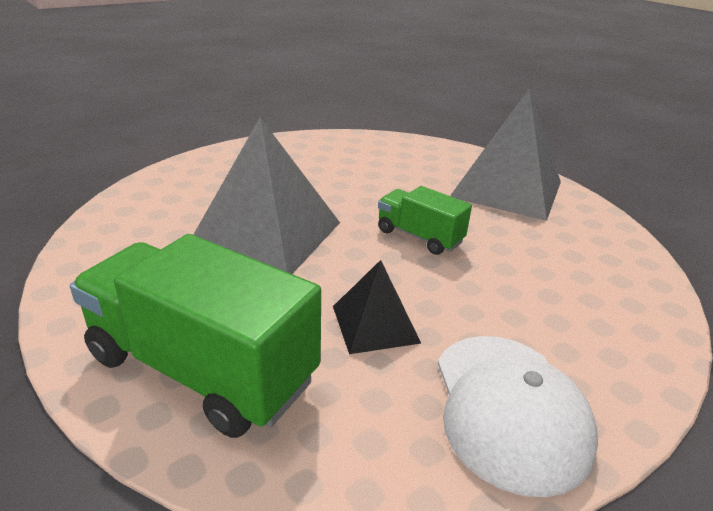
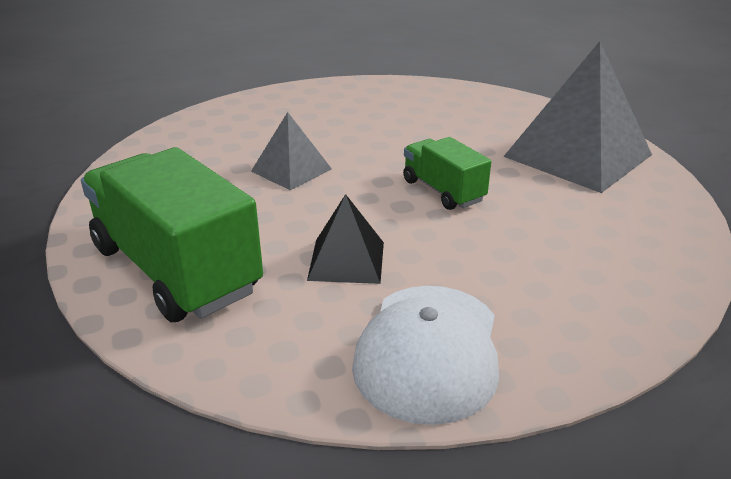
camera: 20 degrees right, 0 degrees up
(266, 234) = (291, 170): grey pyramid -> grey pyramid, size x0.52

